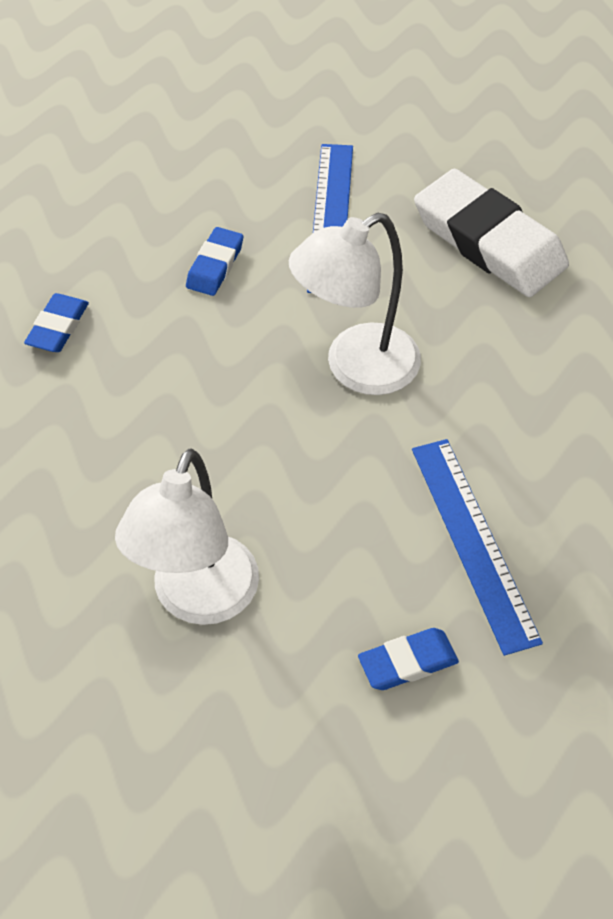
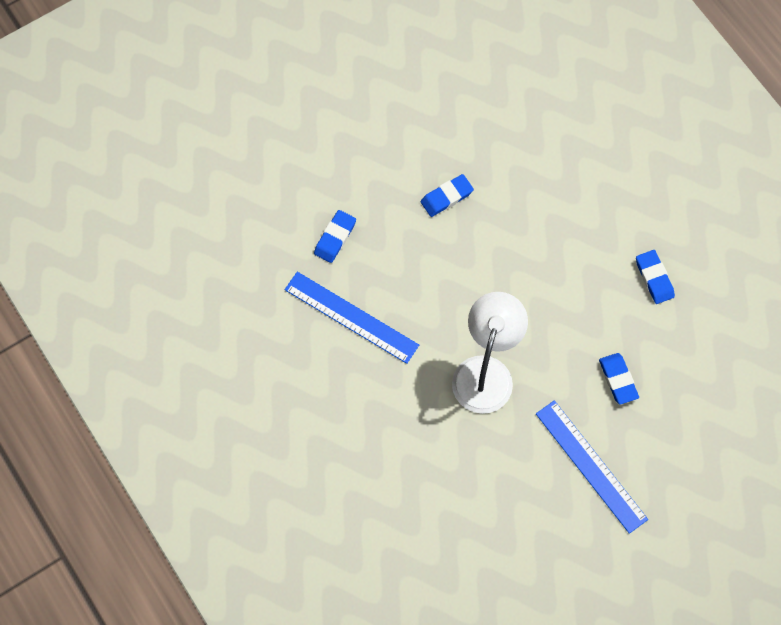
camera: 140 degrees right, 15 degrees up
(198, 599) = (446, 197): white lamp -> blue eraser
(489, 241) = (489, 519): white eraser -> none

